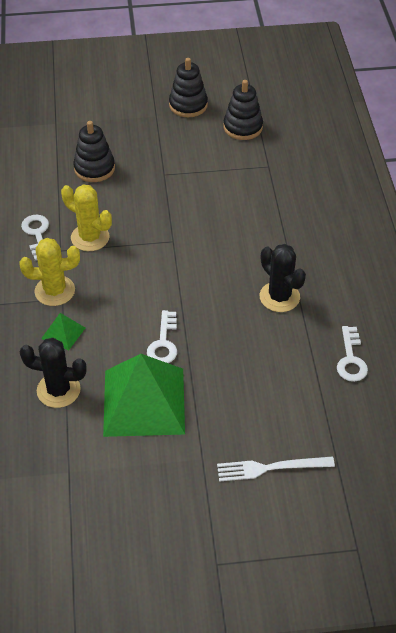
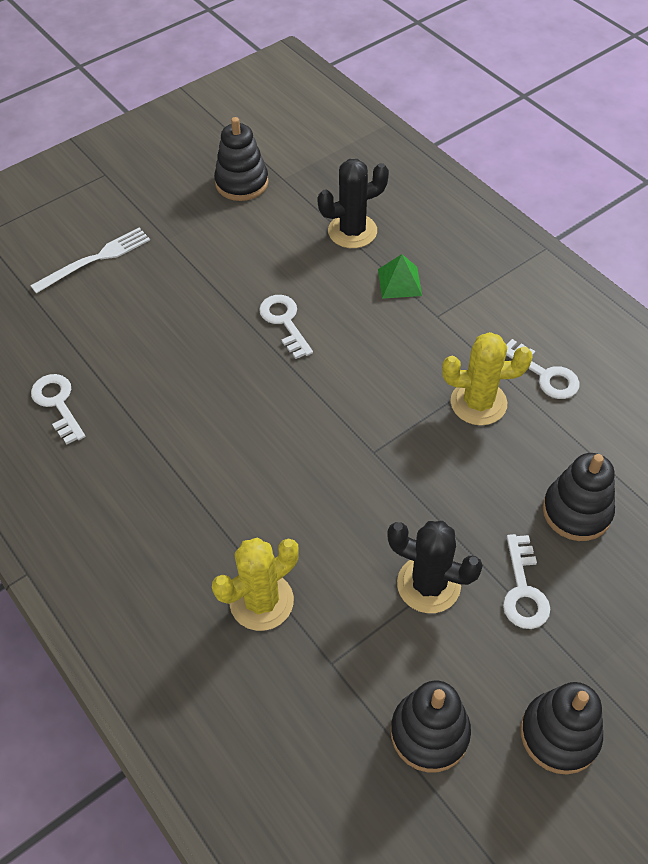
camera: 150 degrees right, 5 degrees up
(55, 291) = (453, 319): yellow cactus -> yellow cactus (261, 601)
(105, 485) = (242, 183): none -> black stacking toy
(144, 401) = (260, 259): green pyramid -> none
(153, 152) = (523, 590): none -> white key
(279, 297) = (185, 441): black cactus -> black cactus (428, 584)

